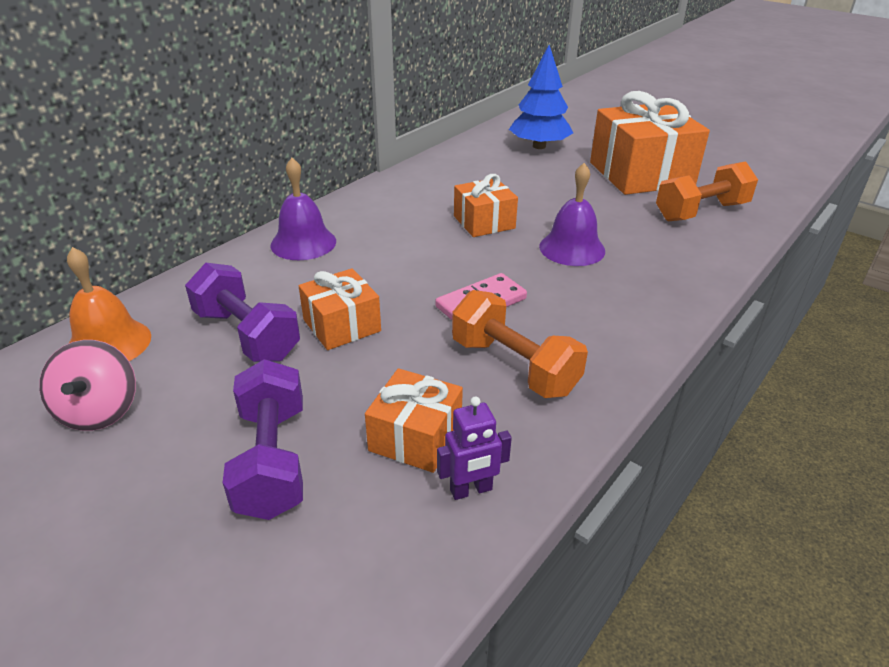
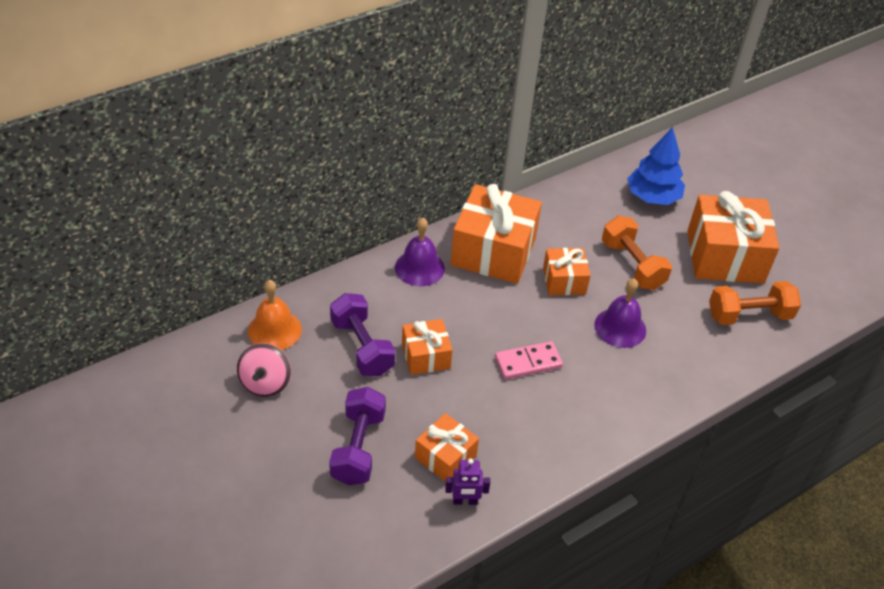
camera: 15 degrees right, 10 degrees up
(389, 213) = (493, 251): none -> orange gift
(514, 366) = (527, 423): orange dumbbell -> orange dumbbell (632, 265)

